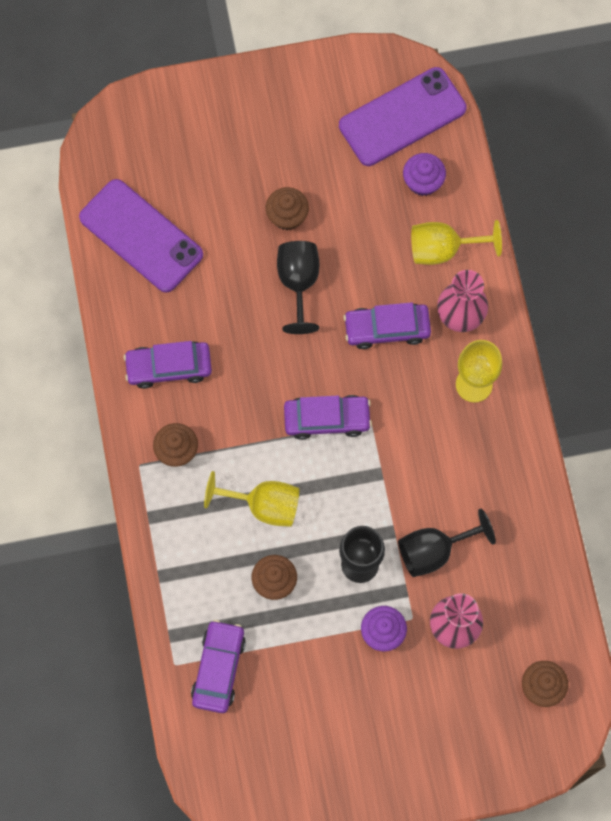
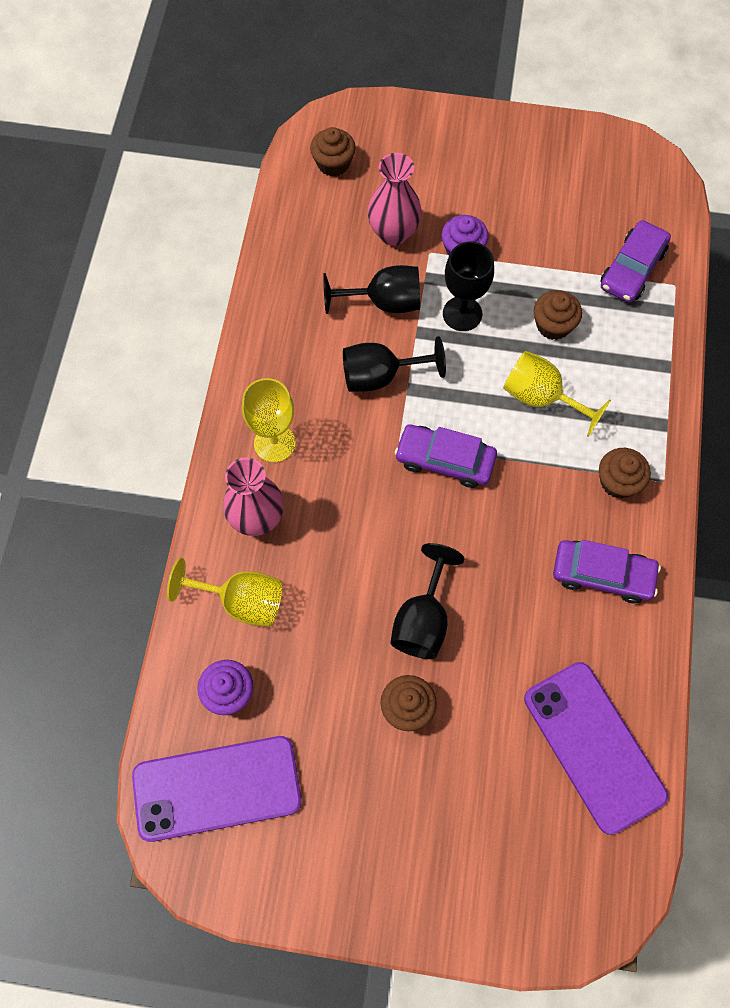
camera: 160 degrees left, 5 degrees down
(387, 328) = (342, 533): purple car -> none
(409, 477) = (380, 376): none -> black goblet

